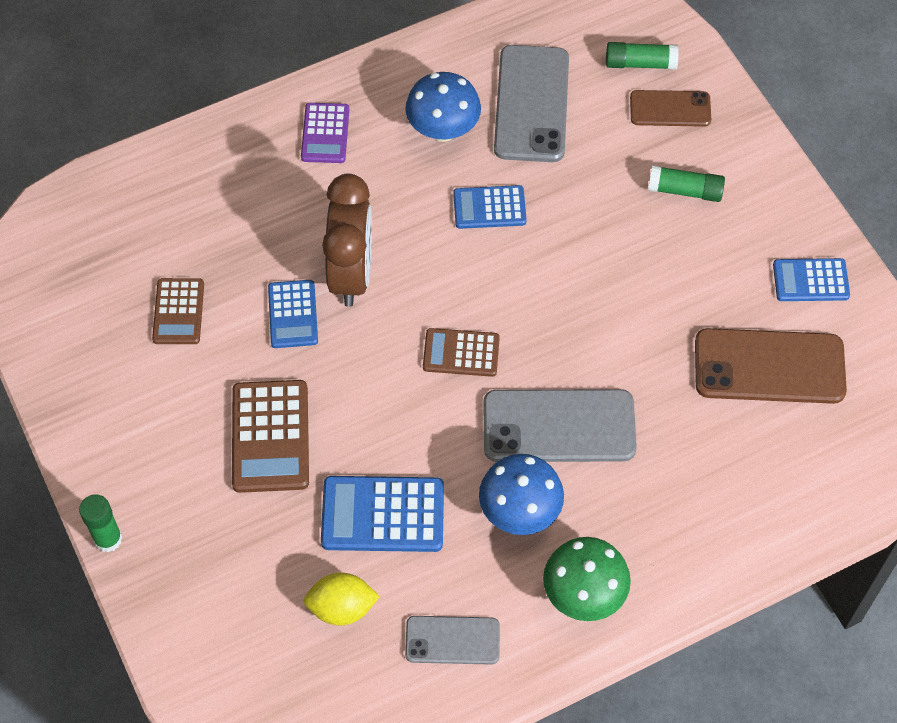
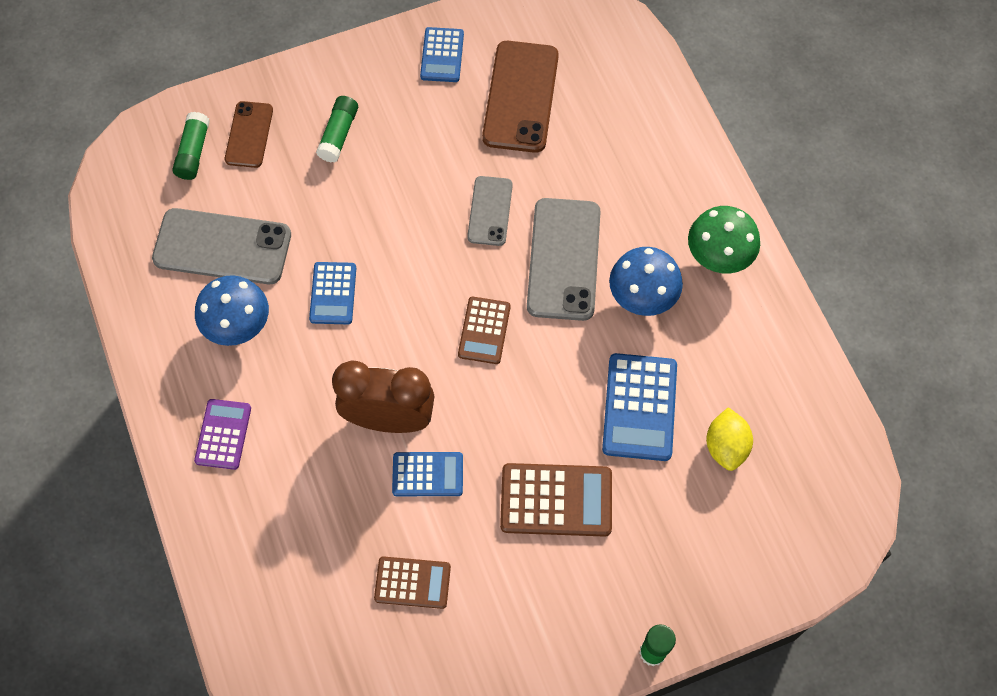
camera: 85 degrees left, 5 degrees up
(325, 133) = (223, 434): purple calculator -> purple calculator turned 90 degrees counterclockwise
(452, 640) = (757, 360): grey phone -> grey phone (490, 211)

